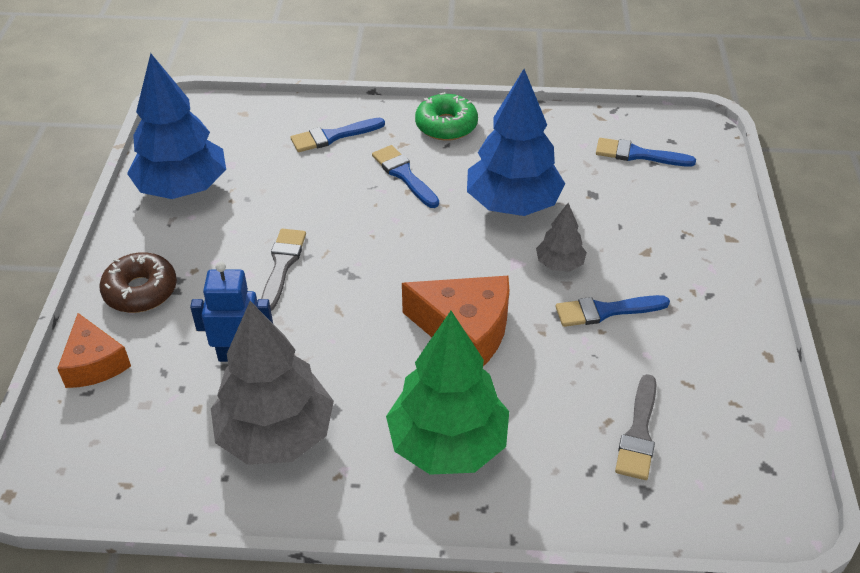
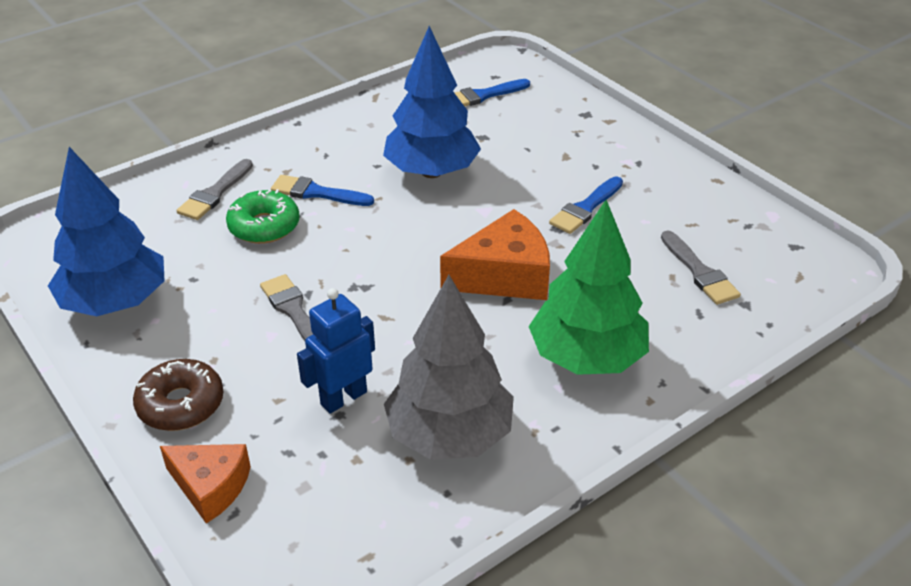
camera: 40 degrees left, 5 degrees down
(333, 136) = (215, 193): blue brush -> grey brush
(446, 125) = (307, 141): green donut -> green donut (264, 226)
(559, 264) = (516, 195): grey tree -> none

